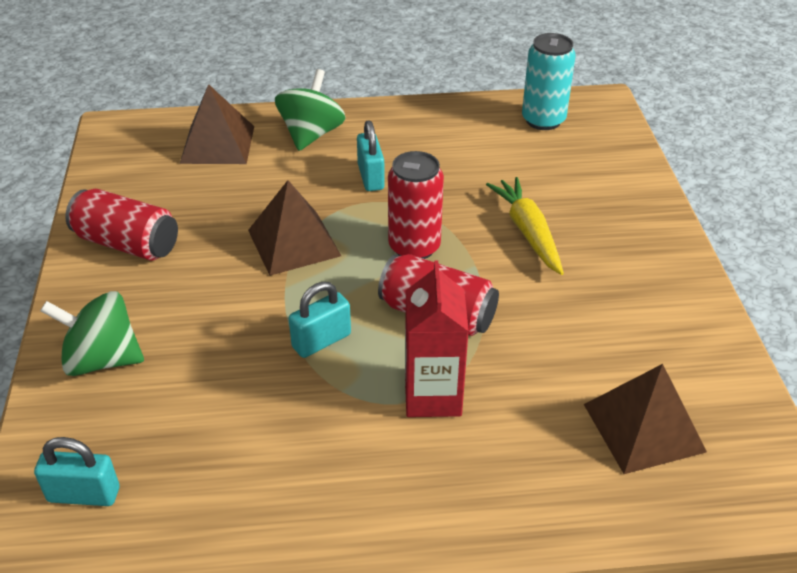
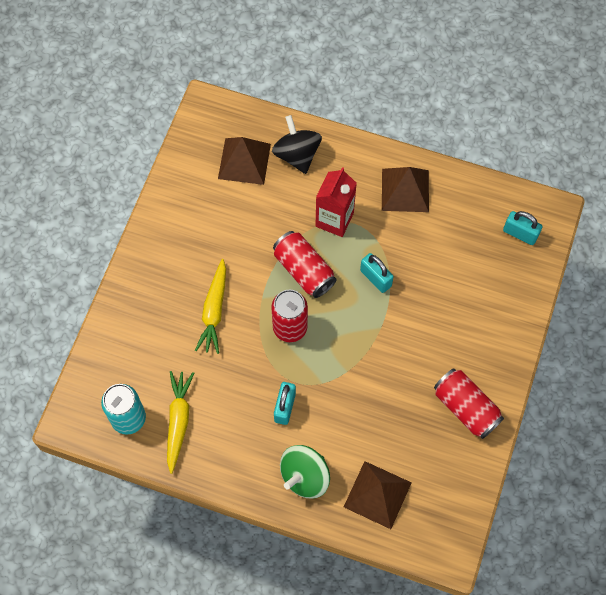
camera: 155 degrees left, 25 degrees up
(102, 359) = (498, 314): green spinning top -> none
(293, 242) = (361, 363): brown pyramid -> brown pyramid (405, 190)
(321, 341) = (375, 278): turquoise padlock -> turquoise padlock turned 60 degrees clockwise
(487, 133) = (178, 421): none -> yellow carrot
(564, 473) = (297, 155): none -> black spinning top

